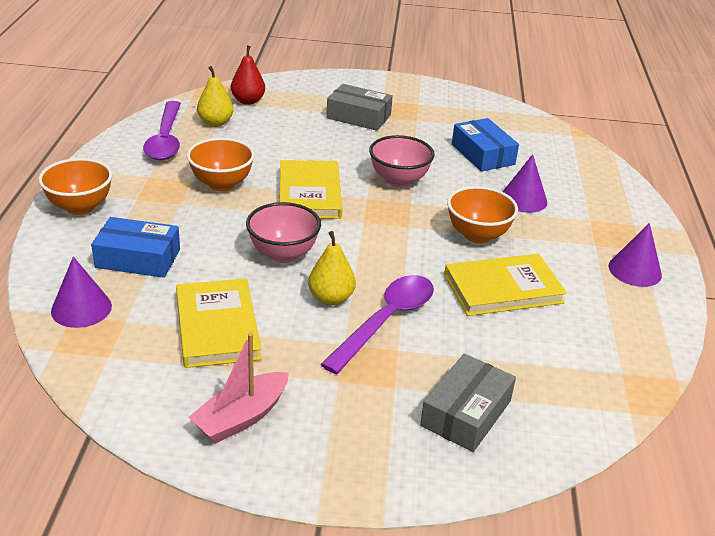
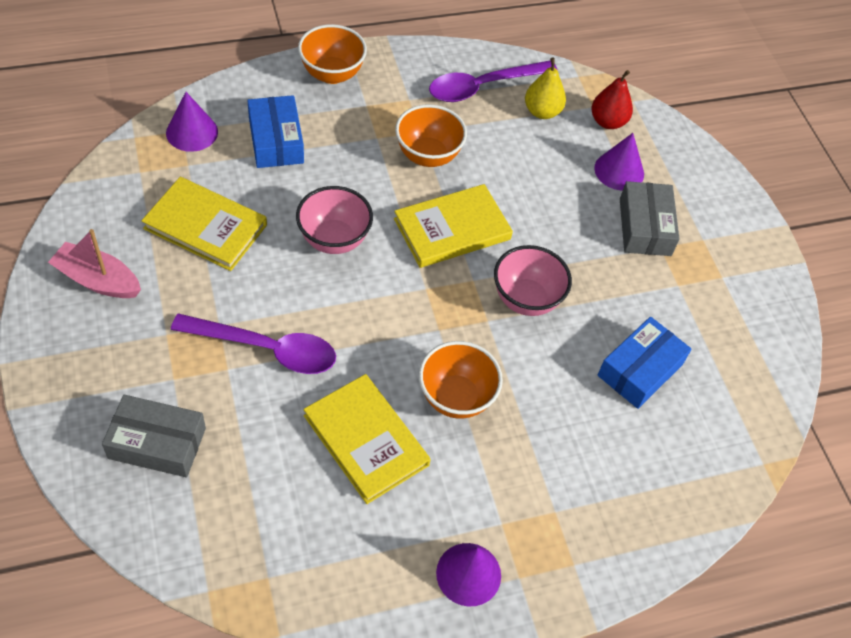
camera: 65 degrees right, 20 degrees up
(217, 326) = (205, 227): yellow book -> yellow book turned 60 degrees clockwise
(331, 298) = (282, 296): yellow pear -> none
(523, 199) = (560, 431): purple cone -> purple cone (619, 171)

